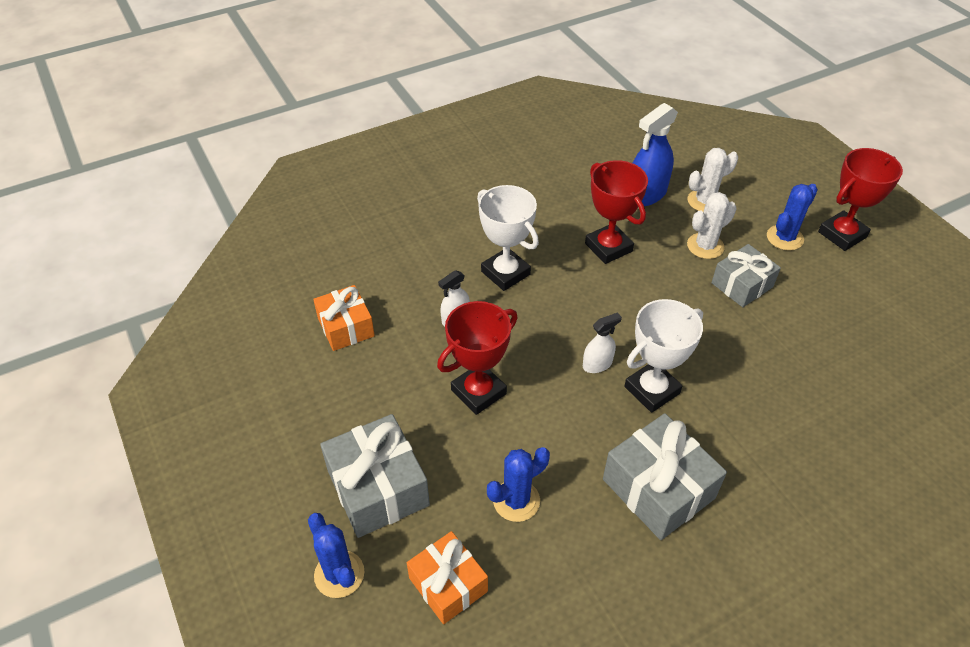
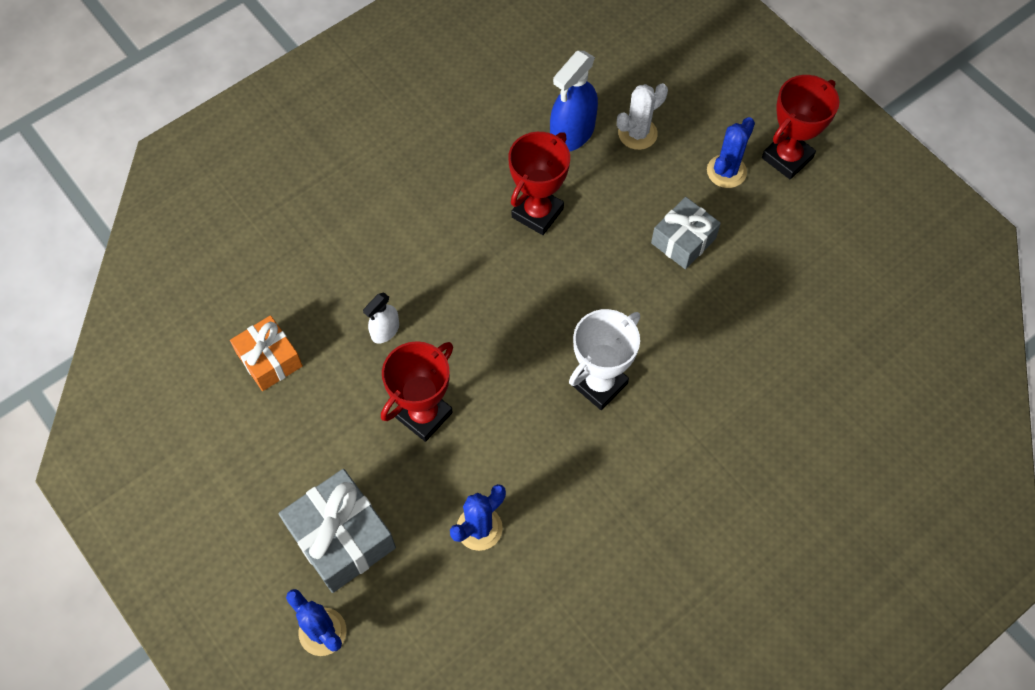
camera: 10 degrees left, 15 degrees up
(448, 584) = (427, 624): orange gift -> none
(505, 273) = (430, 264): white trophy -> none
(597, 364) = (541, 362): white spray bottle -> none
(608, 247) = (537, 213): red trophy -> red trophy turned 75 degrees clockwise
(658, 488) = (614, 492): grey gift -> none
(705, 246) = (642, 195): white cactus -> none

